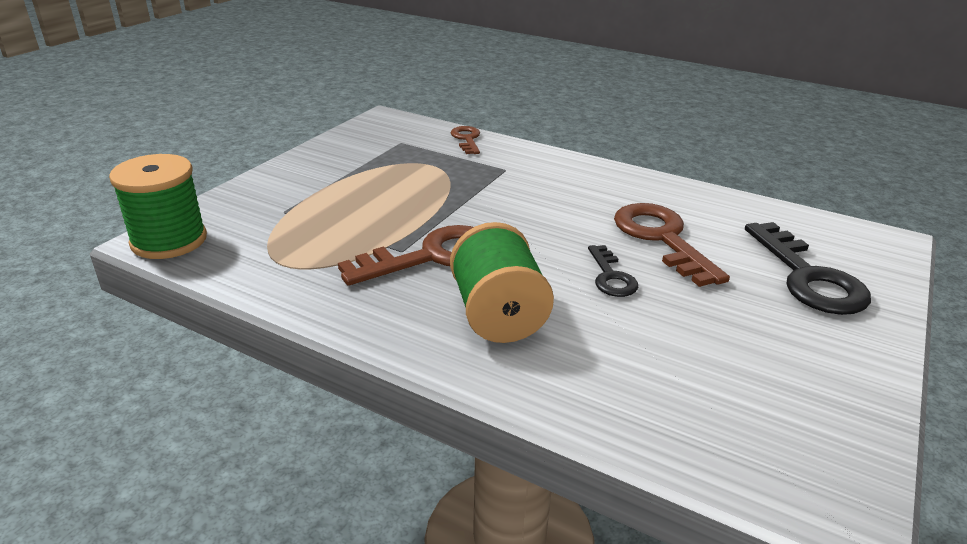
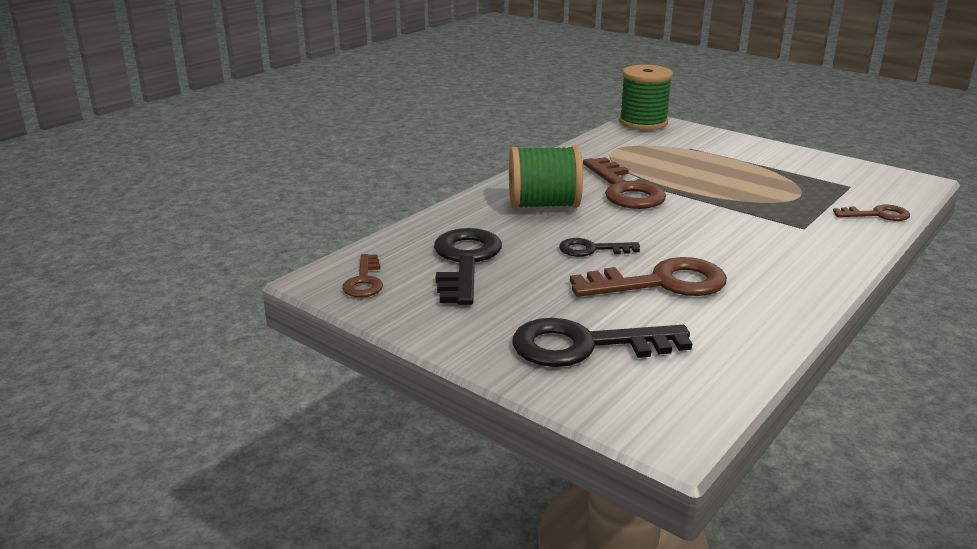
camera: 100 degrees right, 5 degrees down
(697, 368) = (465, 261): none -> black key
(813, 457) = (364, 281): none -> brown key

